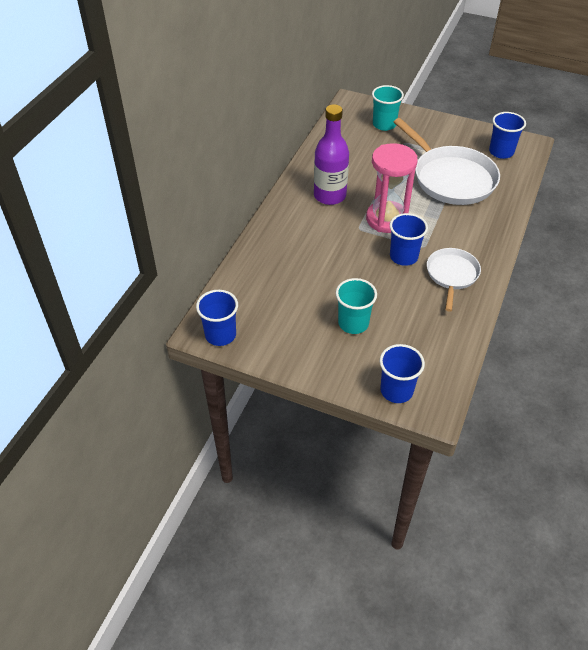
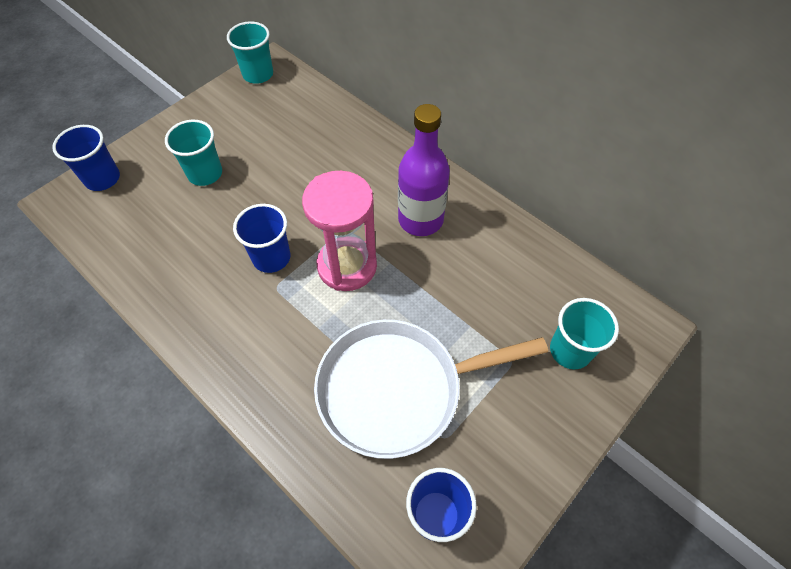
camera: 110 degrees right, 10 degrees up
(220, 335) = (258, 74): blue cup -> turquoise cup
(452, 275) = (211, 296): white pan -> none

